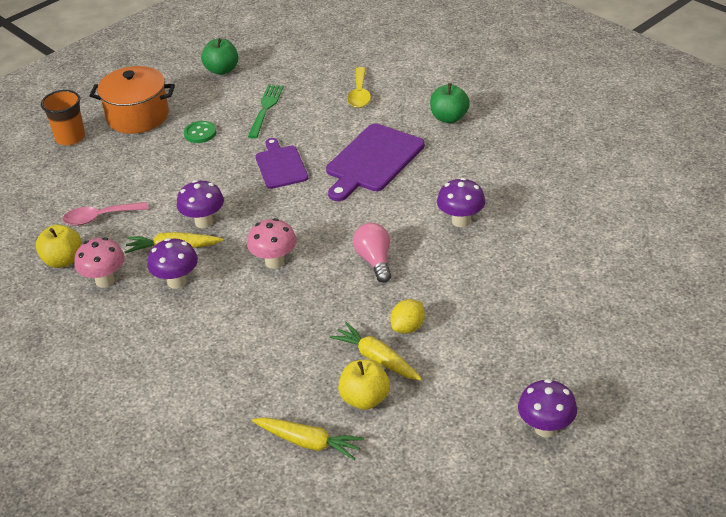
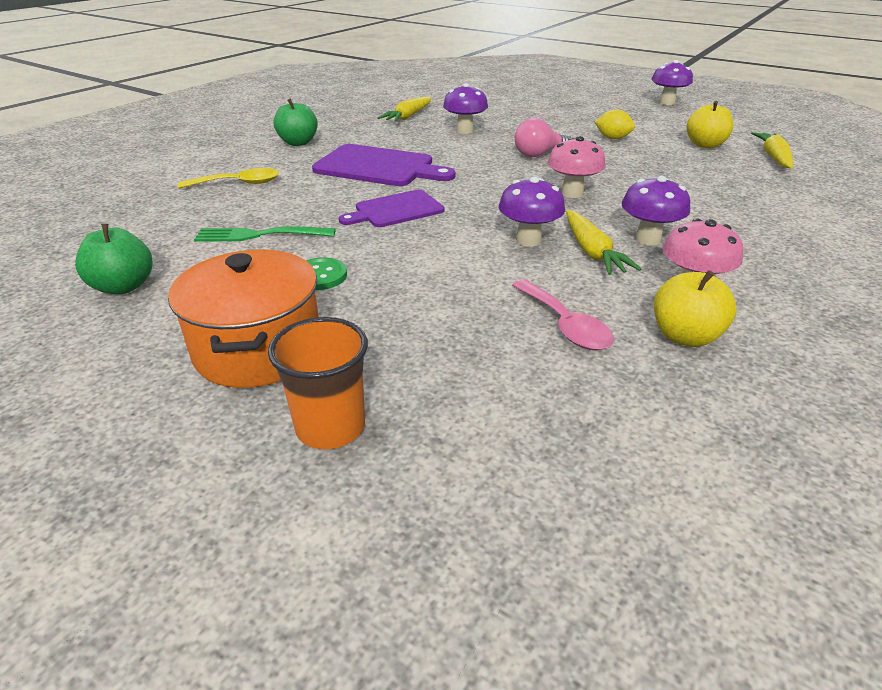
camera: 105 degrees left, 5 degrees down
(377, 358) = (658, 145): yellow carrot -> yellow carrot (408, 117)

